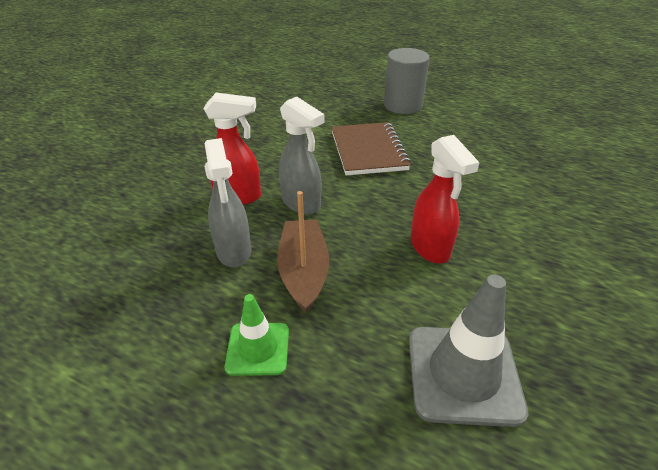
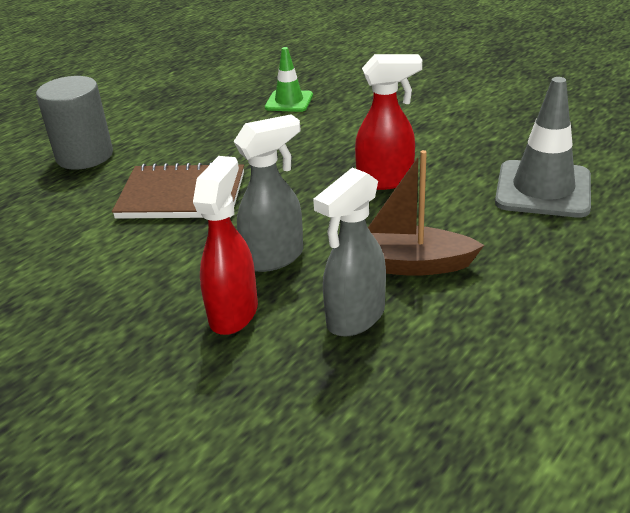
camera: 75 degrees left, 5 degrees down
(234, 252) = (354, 318): grey spray bottle -> grey spray bottle turned 135 degrees clockwise
(258, 349) = (514, 301): green traffic cone -> green traffic cone (289, 101)

